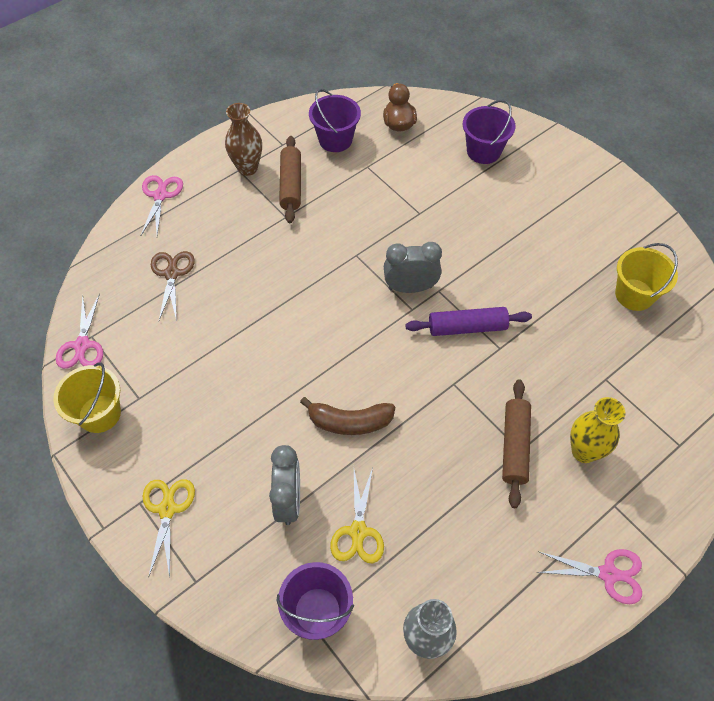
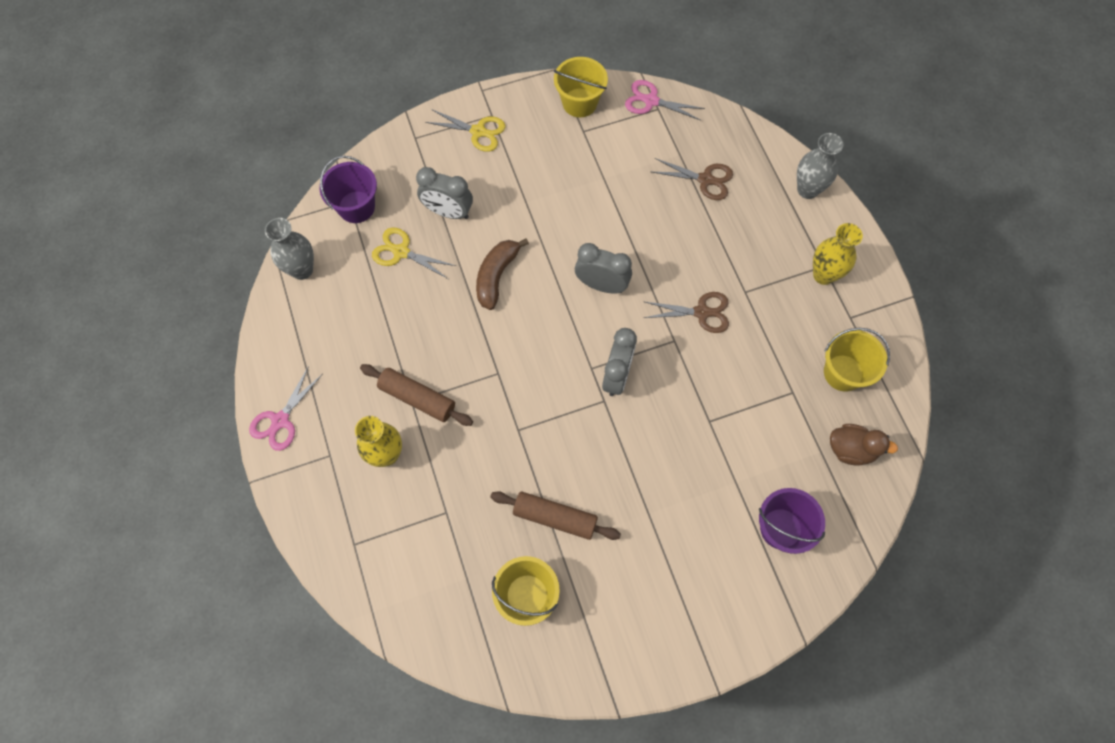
camera: 110 degrees right, 10 degrees up
(160, 195) = (807, 190): pink scissors -> grey vase
(247, 168) = (824, 275): brown vase -> yellow vase
(291, 185) = (787, 308): brown rolling pin -> brown rolling pin (555, 517)
(319, 242) = (702, 312): none -> brown scissors
(322, 326) = (601, 285): none -> grey clock
(335, 140) = (843, 373): purple bucket -> yellow bucket
(467, 327) = (552, 410): purple rolling pin -> none

